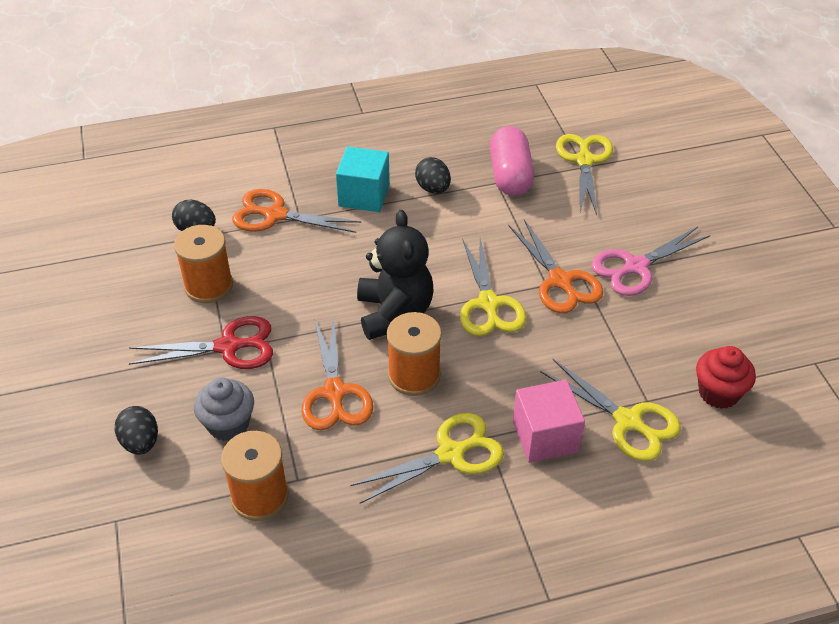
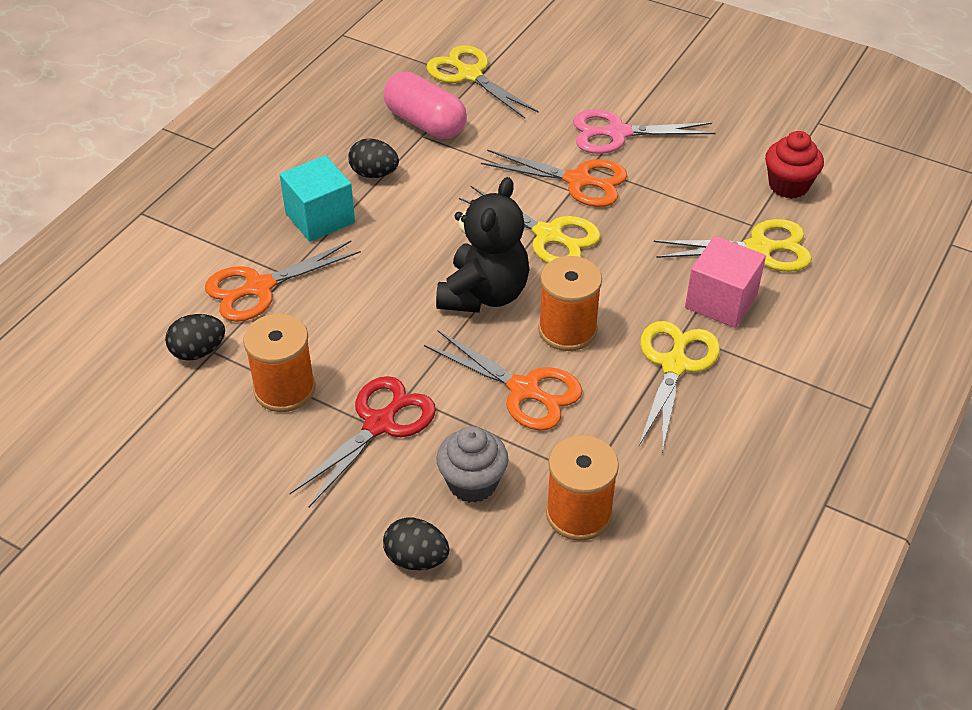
camera: 45 degrees left, 0 degrees up
(394, 313) = (484, 294): black teddy bear -> black teddy bear turned 75 degrees clockwise
(635, 267) = (617, 133): pink scissors -> pink scissors turned 75 degrees clockwise

